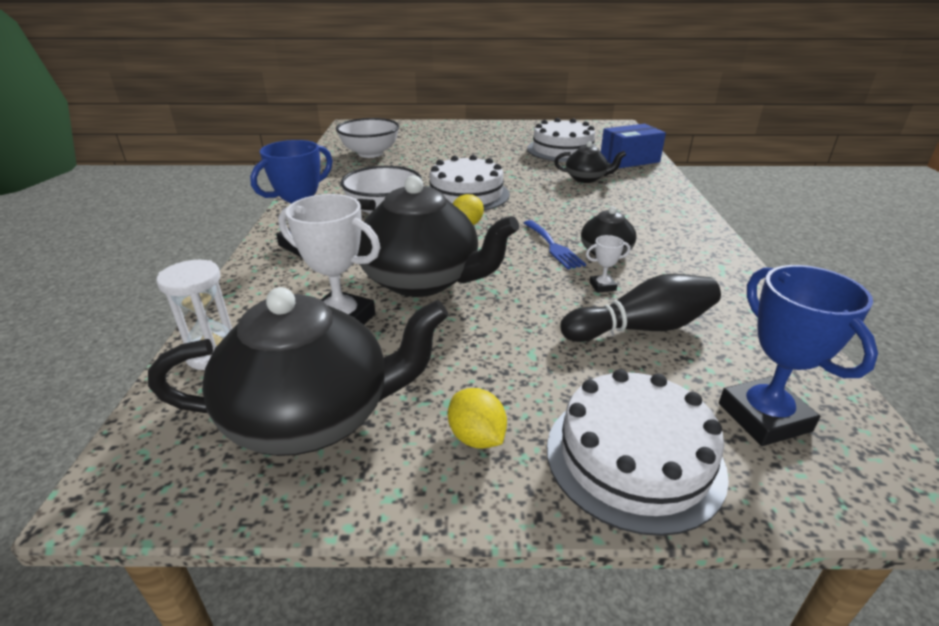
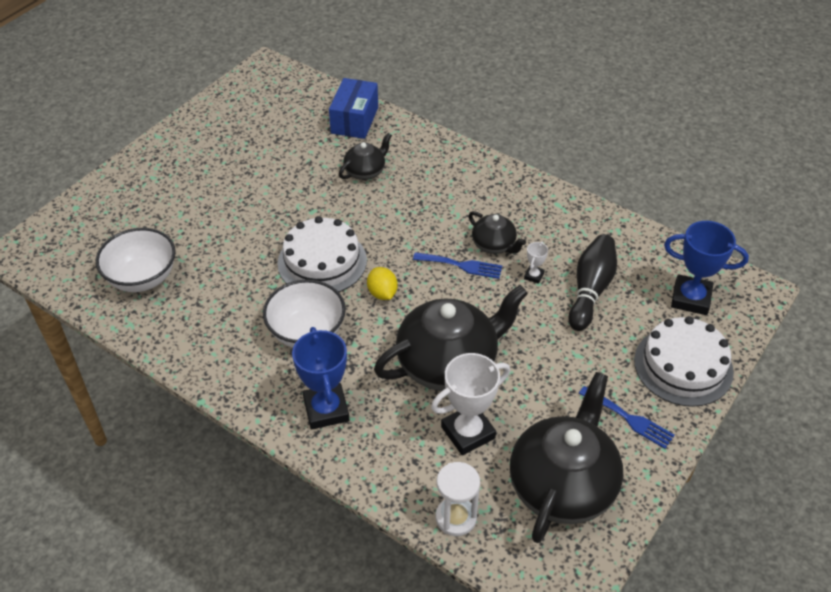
camera: 55 degrees left, 15 degrees up
(477, 437) = (629, 419): yellow lemon -> blue fork
(562, 150) = (287, 143): white cake -> none

